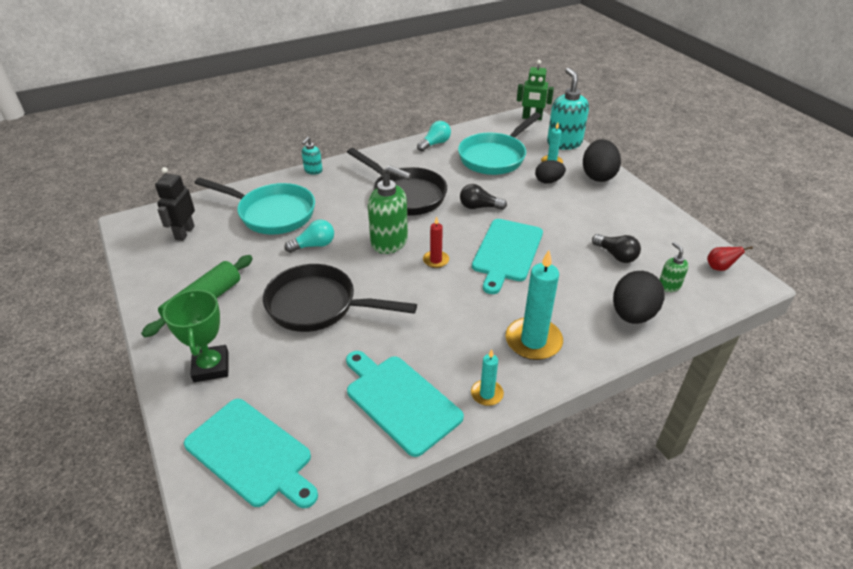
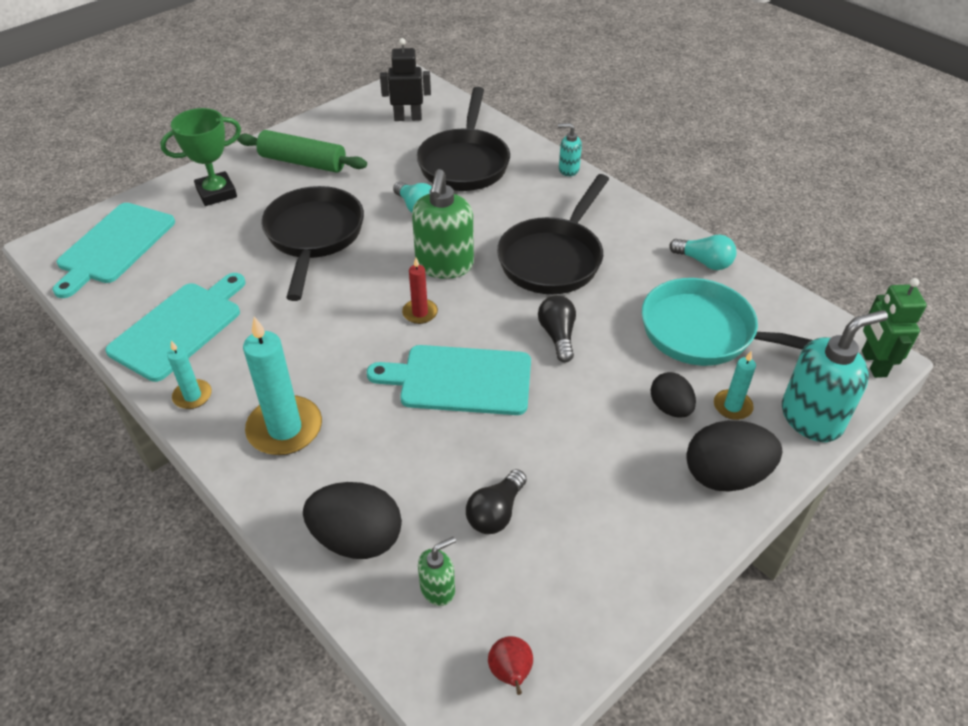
camera: 75 degrees right, 5 degrees up
(272, 213) = (465, 163): turquoise pan -> black pan

